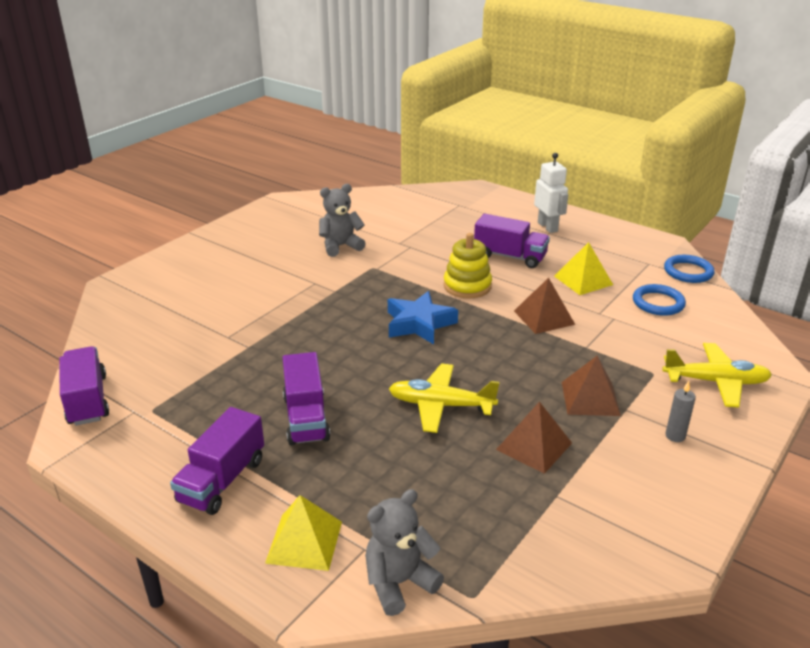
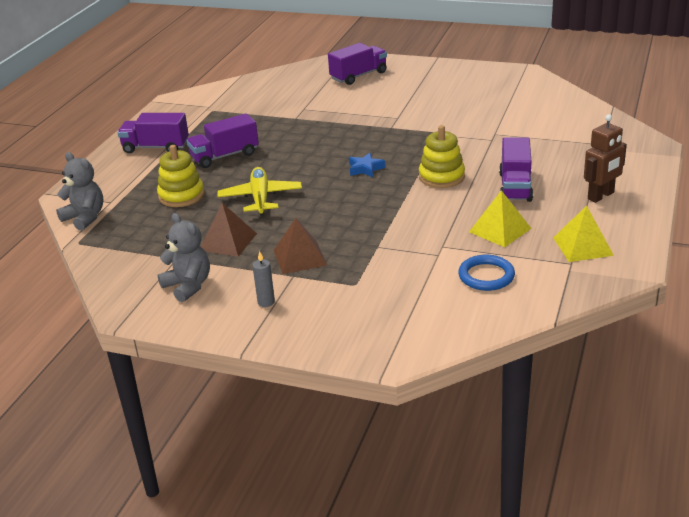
camera: 75 degrees right, 0 degrees up
(87, 400) = (213, 91): purple truck -> purple truck (358, 76)
(304, 542) = (111, 183): yellow pyramid -> yellow pyramid (582, 246)
(340, 246) = (465, 112): grey teddy bear -> grey teddy bear (188, 286)
(392, 471) = (181, 196): none -> yellow stacking toy
(419, 323) = (365, 169): blue star -> blue star, size x0.59
(544, 317) = (414, 220): brown pyramid -> none
(548, 227) = (601, 196): white robot -> brown robot
(688, 272) = (572, 289): blue ring -> none
(715, 382) = (358, 318): yellow plane -> none

